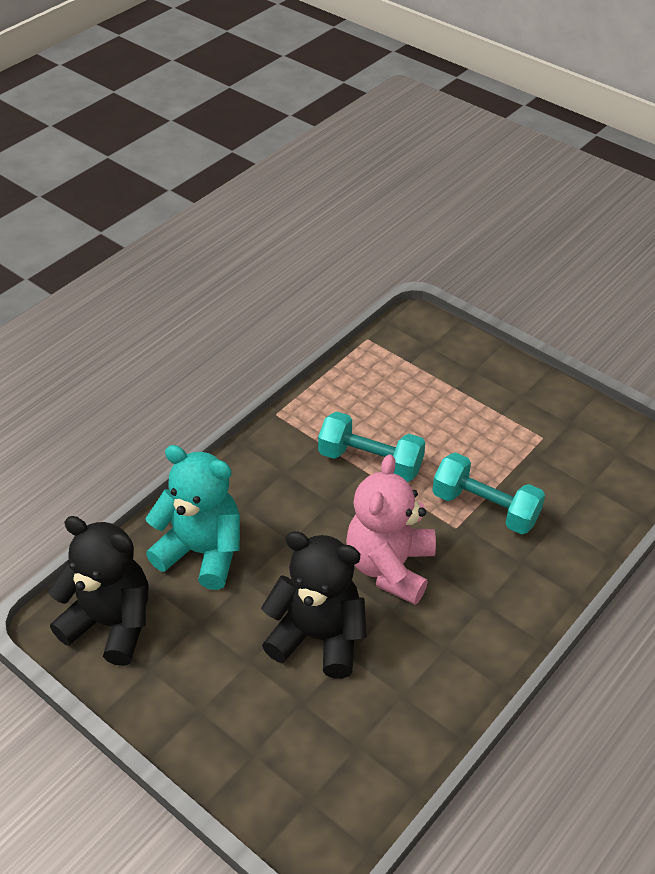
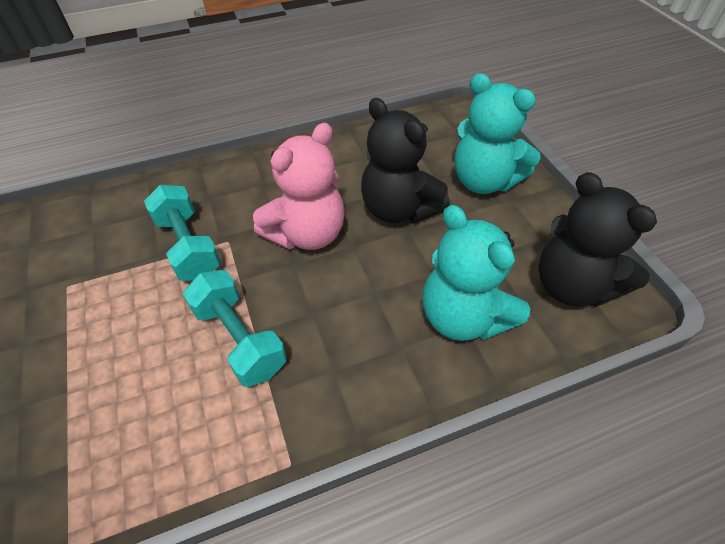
camera: 150 degrees left, 5 degrees up
(241, 723) = (484, 181): none -> turquoise teddy bear

